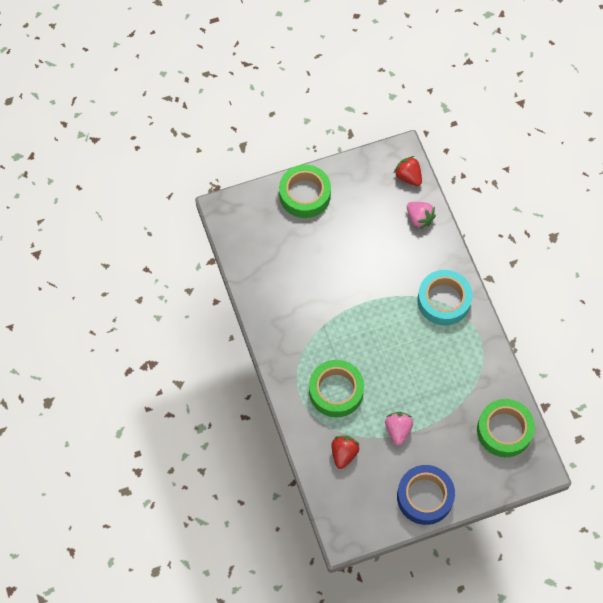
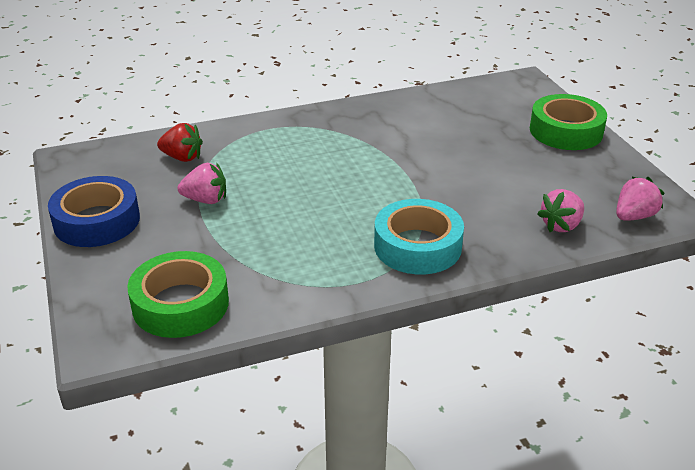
camera: 90 degrees right, 30 degrees down
(336, 391) = (273, 152): green tape -> none
(408, 177) = (634, 216): red strawberry -> pink strawberry

